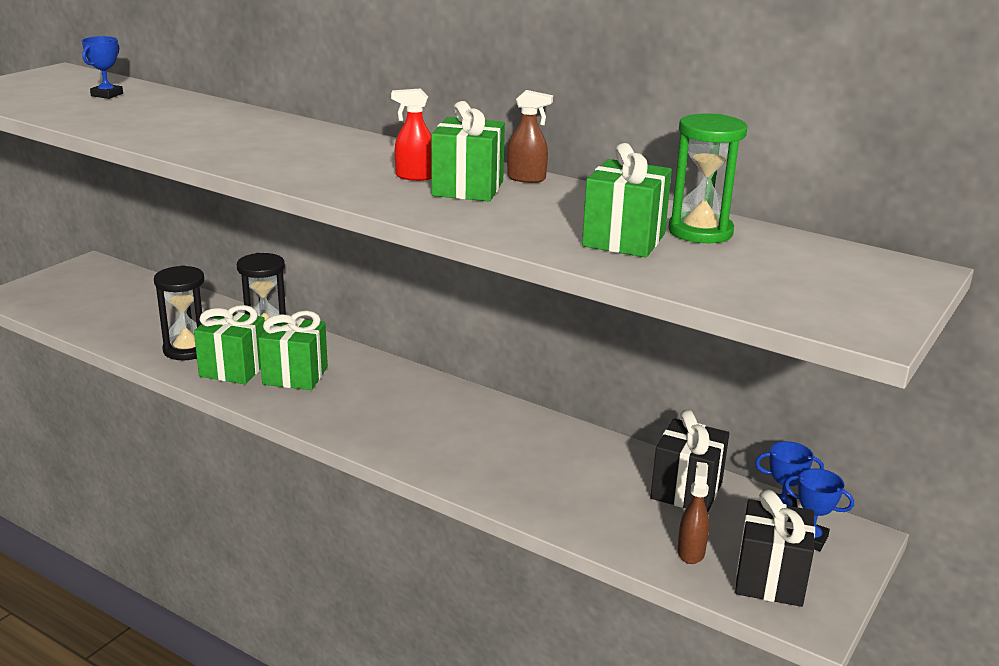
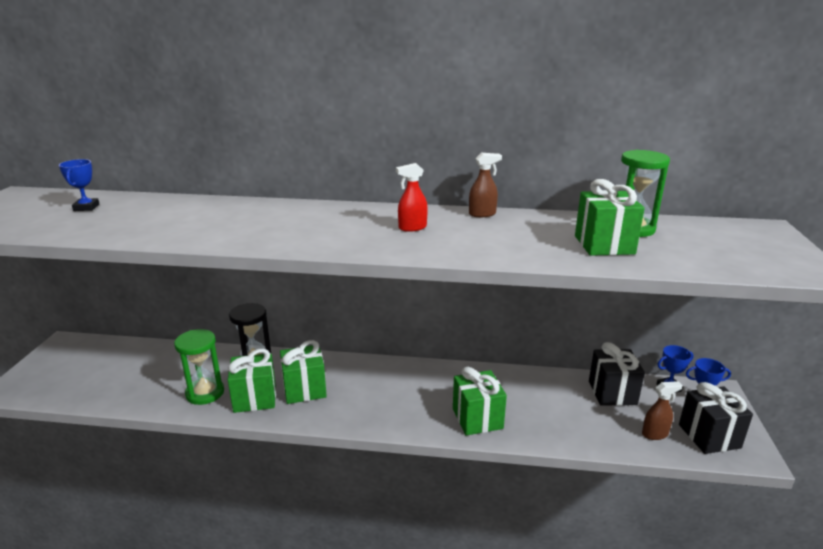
camera: 25 degrees left, 0 degrees up
(187, 350) = (205, 393): black hourglass -> green hourglass
(468, 188) = (459, 229): green gift -> green gift (477, 418)
(691, 552) = (655, 434): brown spray bottle -> brown spray bottle turned 90 degrees clockwise

